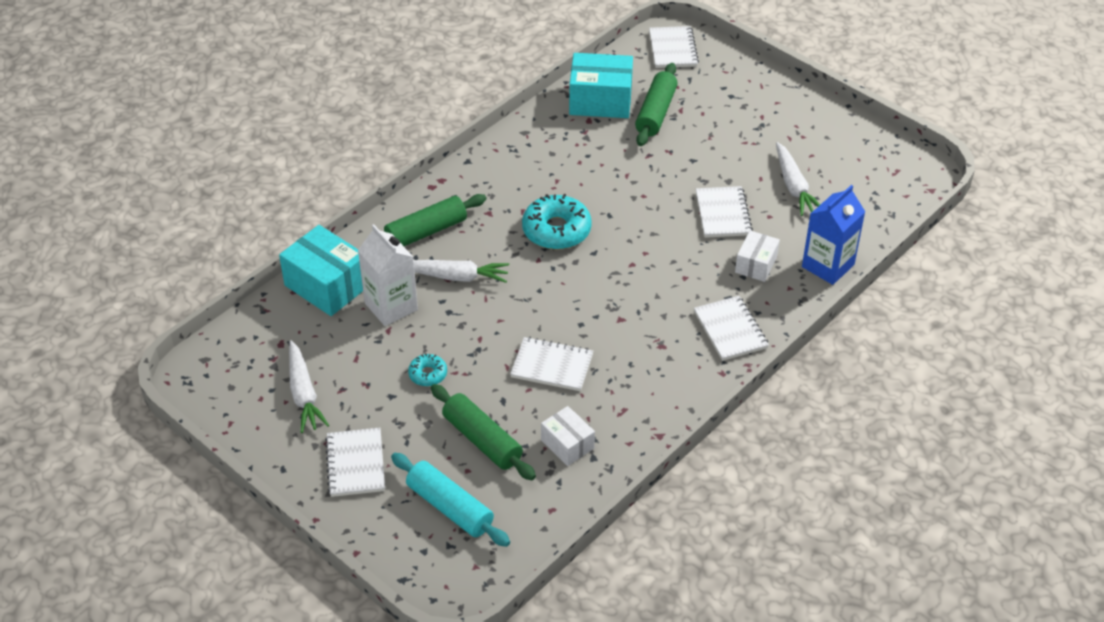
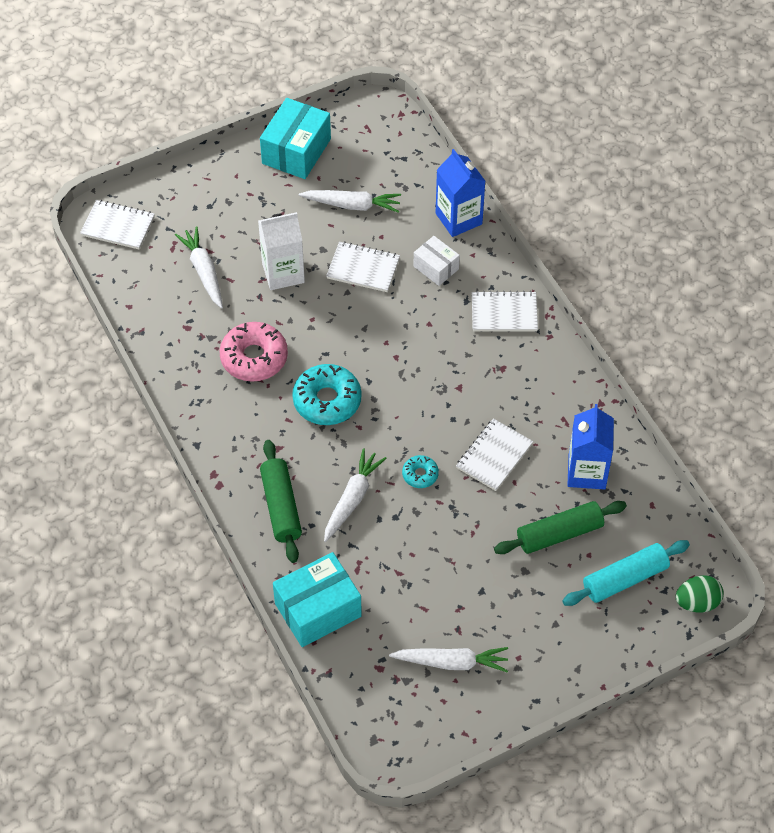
camera: 70 degrees left, 10 degrees up
(355, 464) = (551, 639): white notebook -> none
(391, 306) = (369, 562): white carton -> white carton (283, 273)
(428, 374) = (466, 555): turquoise donut -> turquoise donut (420, 474)
(445, 578) = (697, 602): none -> green egg
(567, 444) = (587, 472): white box -> blue carton
(579, 170) = (254, 358): none -> pink donut
(600, 100) = (163, 309): turquoise box -> turquoise box (296, 151)
(655, 113) = (203, 271): green rolling pin -> white carrot

